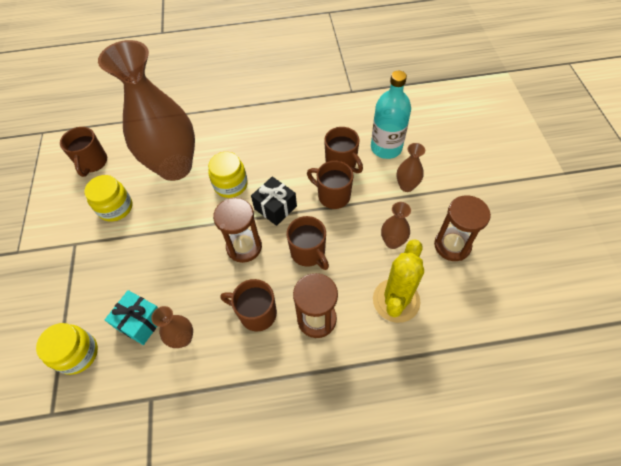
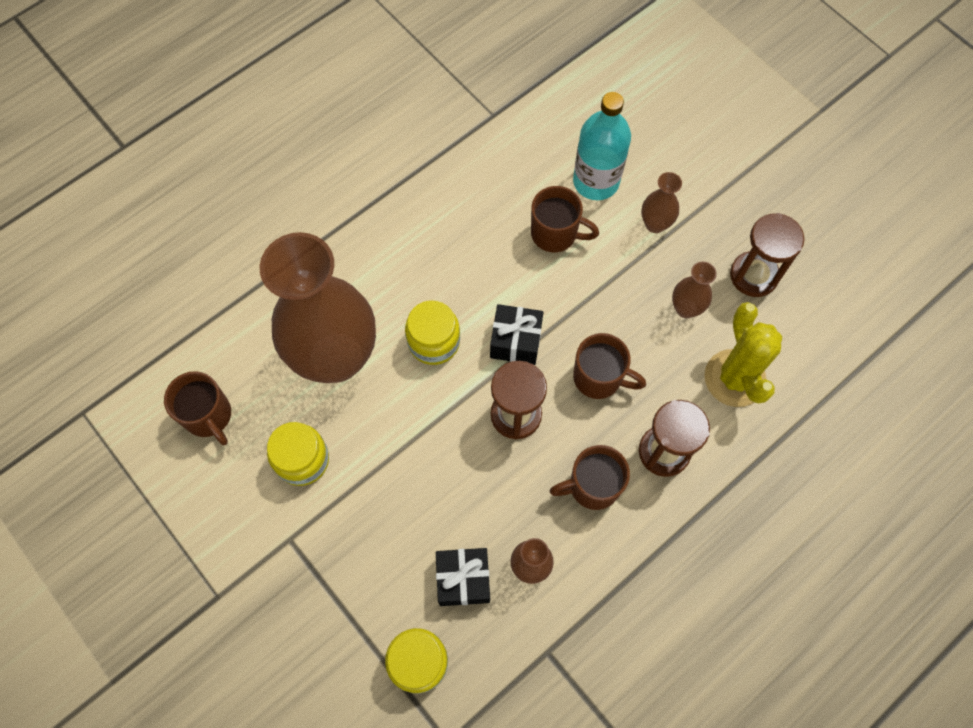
camera: 35 degrees left, 10 degrees up
(140, 322) = (463, 579): turquoise gift -> black gift
(333, 196) = (575, 286): brown mug -> none

